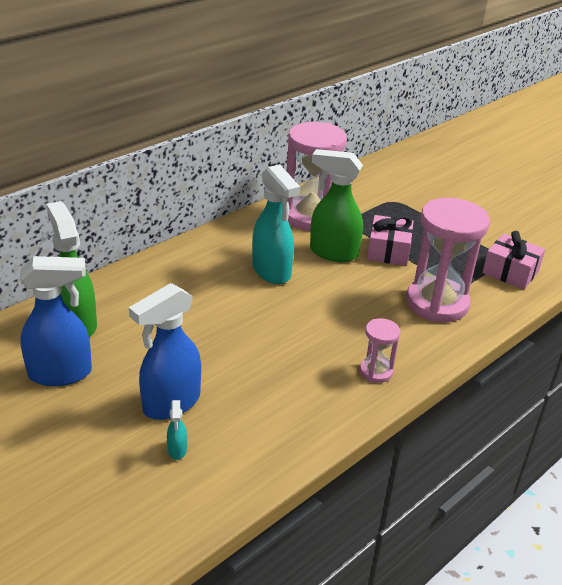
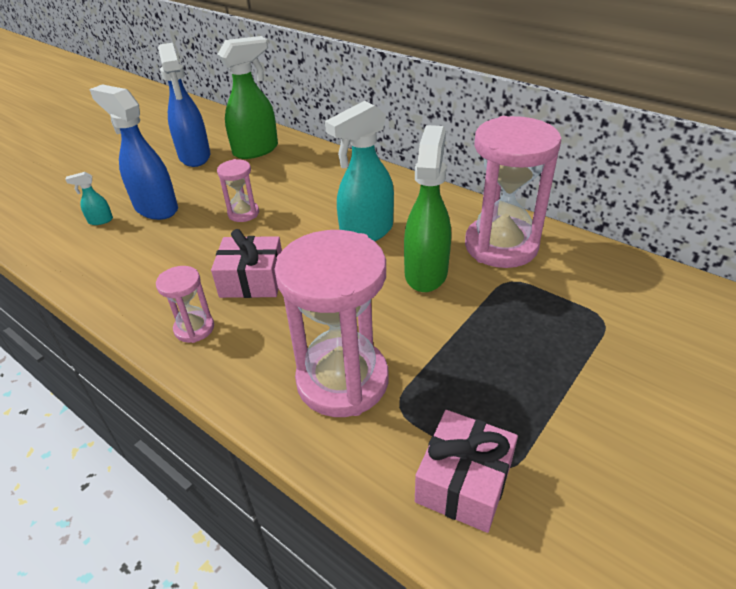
camera: 85 degrees right, 5 degrees up
(210, 339) = (243, 213): none -> pink hourglass
(388, 251) = (455, 322): pink gift -> pink gift (252, 280)

